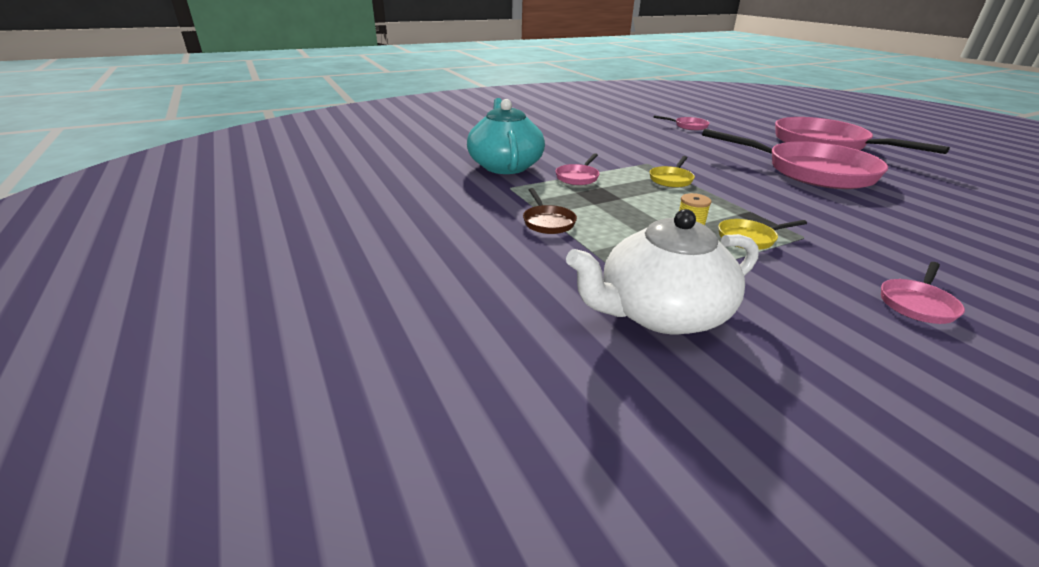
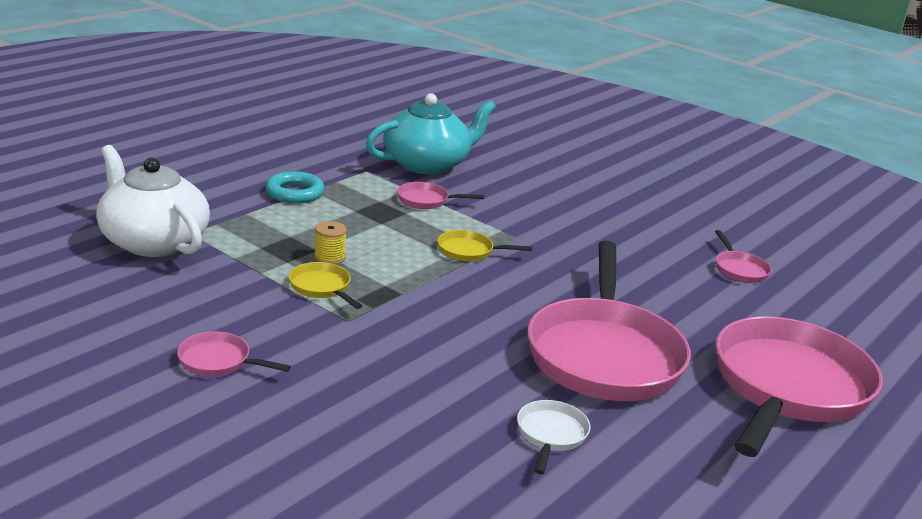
camera: 65 degrees right, 5 degrees down
(547, 222) = (295, 193): brown pan -> turquoise ring
(926, 202) = (551, 435): none -> white pan

